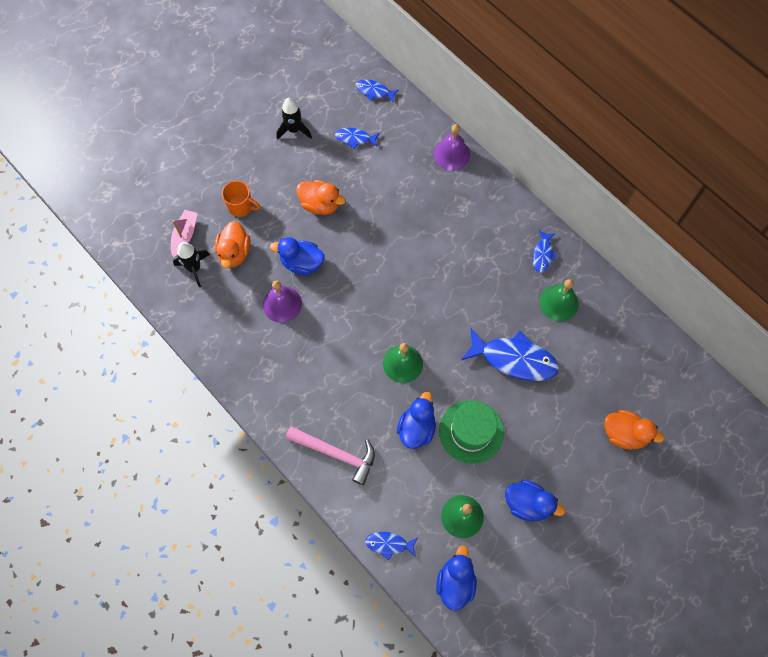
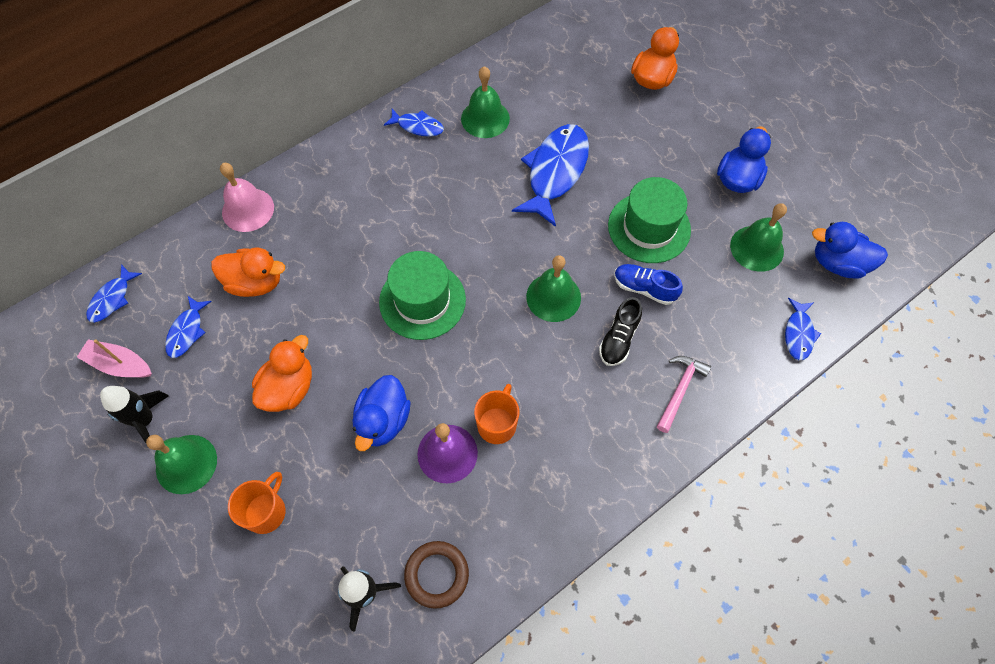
camera: 85 degrees left, 5 degrees down
(185, 236) = (301, 611): pink boat -> pink boat (120, 364)
(206, 306) = (437, 575): none -> brown ring
(234, 252) = (348, 525): orange duck -> orange duck (255, 282)
(268, 158) = (186, 464): none -> green bell
(304, 333) = (497, 424): none -> orange mug
(336, 453) = (679, 390): pink hammer -> pink hammer, size x0.66
(373, 410) = (619, 339): none -> black shoe
(391, 276) = (422, 301): none -> green hat
(416, 428) = (644, 288): blue duck -> blue shoe
(452, 154) = (248, 209): purple bell -> pink bell

